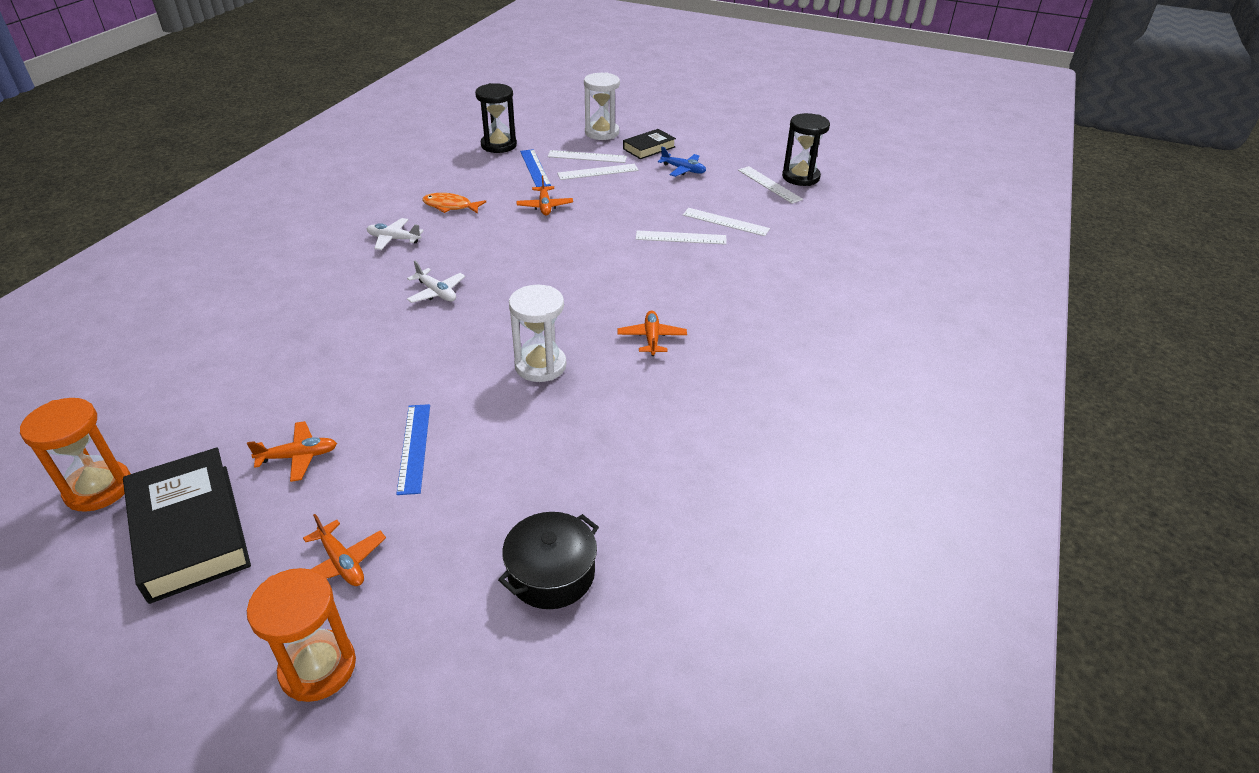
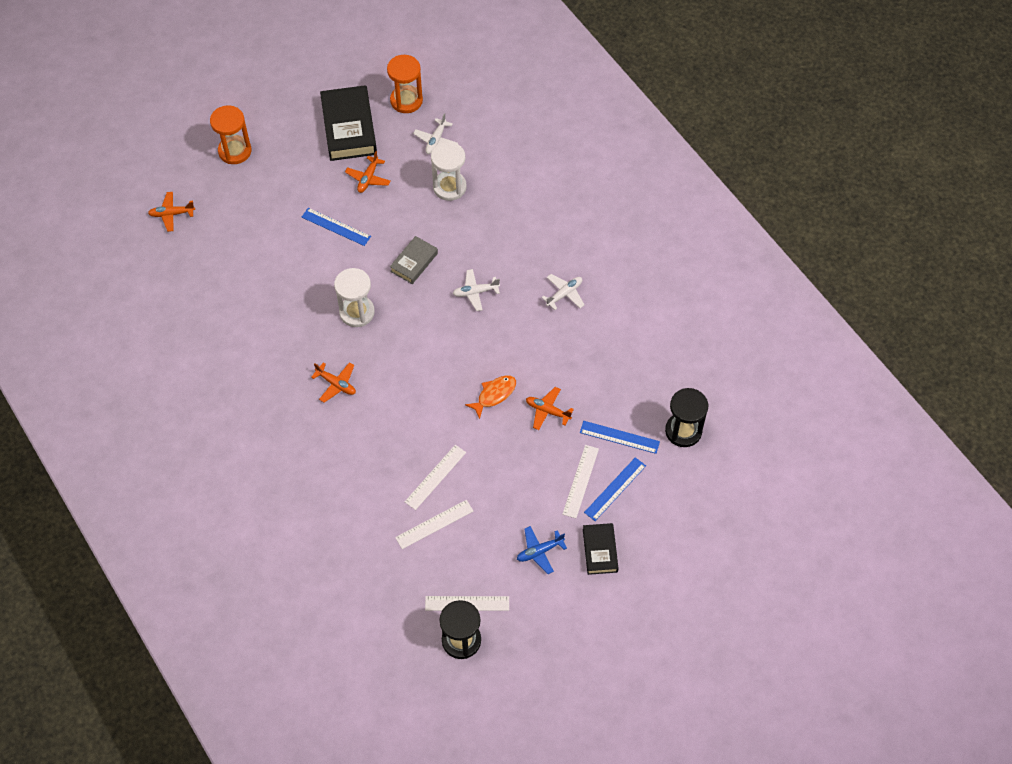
camera: 125 degrees right, 20 degrees up
(184, 420) = (436, 140): none -> white plane
(190, 530) = (349, 127): black book -> black book turned 75 degrees clockwise
(342, 562) = (283, 174): orange plane -> orange plane (172, 214)
(426, 352) = (414, 262): none -> grey book
(450, 206) = (591, 348): orange fish -> orange fish (494, 395)
(551, 573) = (211, 246): black pot -> none
(587, 157) = (615, 489): white ruler -> blue ruler
(602, 133) = (657, 529): white hourglass -> white hourglass (449, 187)

